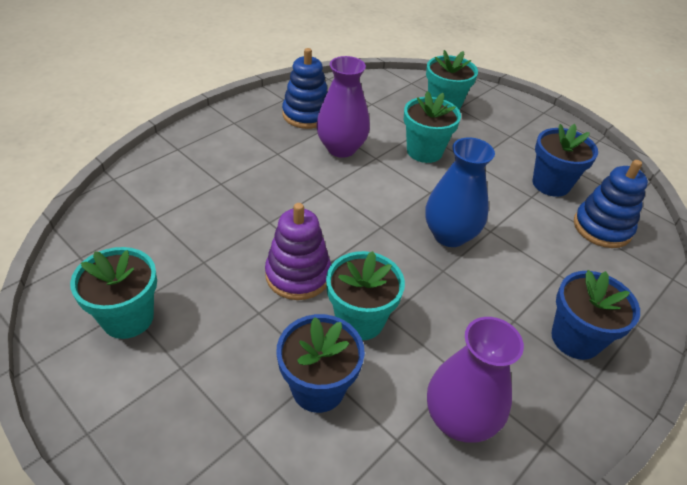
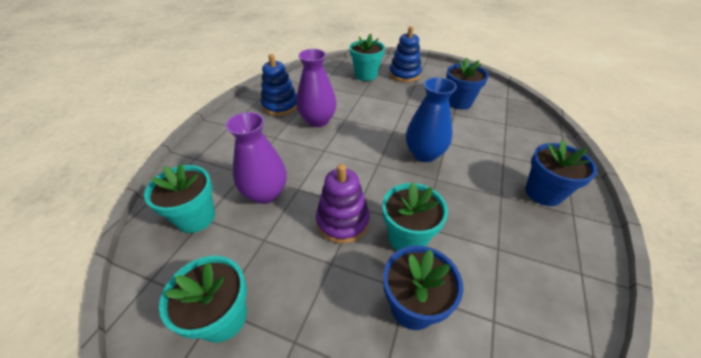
camera: 20 degrees left, 0 degrees up
(424, 151) = (372, 106): turquoise flower pot -> turquoise flower pot (196, 217)
(459, 419) = (521, 283): purple vase -> purple vase (265, 193)
(602, 228) = (504, 118): blue stacking toy -> blue stacking toy (404, 74)

